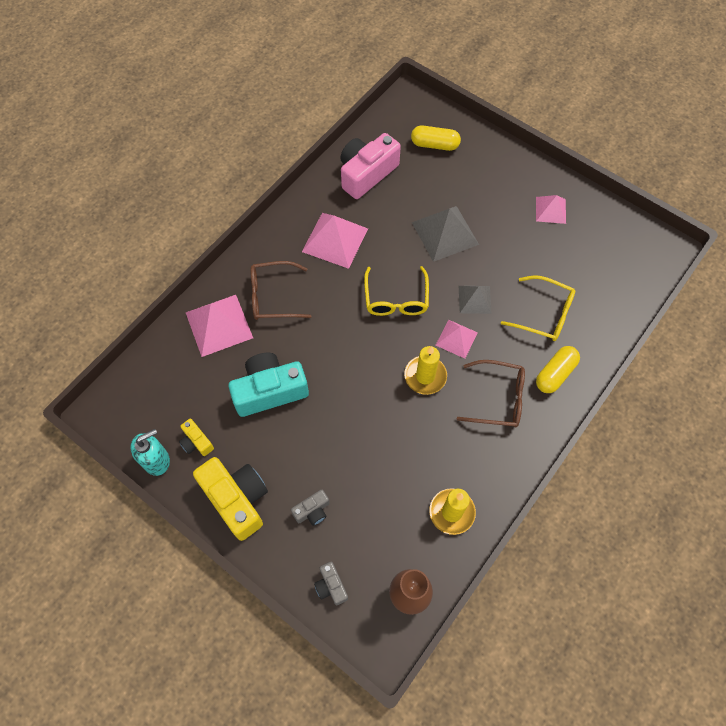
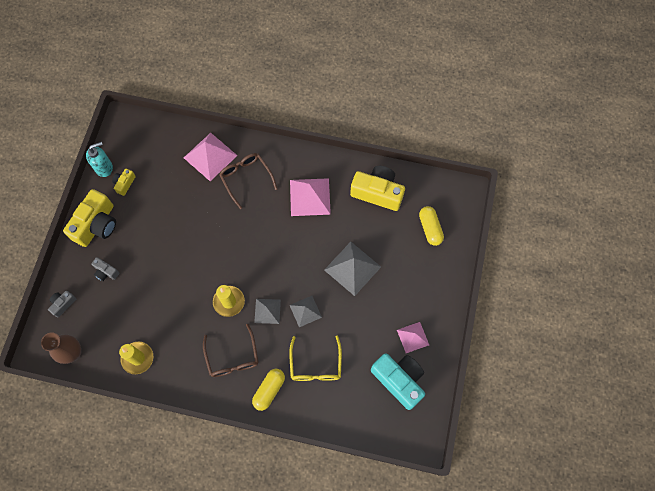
camera: 65 degrees right, 5 degrees up
(156, 460) = (104, 167): turquoise soap dispenser -> turquoise soap dispenser turned 60 degrees counterclockwise
(270, 391) = (176, 209): turquoise camera -> turquoise camera (399, 380)
(366, 174) = (377, 192): pink camera -> yellow camera
(396, 299) = (280, 257): yellow glasses -> none
(456, 338) = (267, 311): pink pyramid -> grey pyramid
(555, 374) = (269, 390): yellow capsule -> yellow capsule turned 75 degrees counterclockwise

